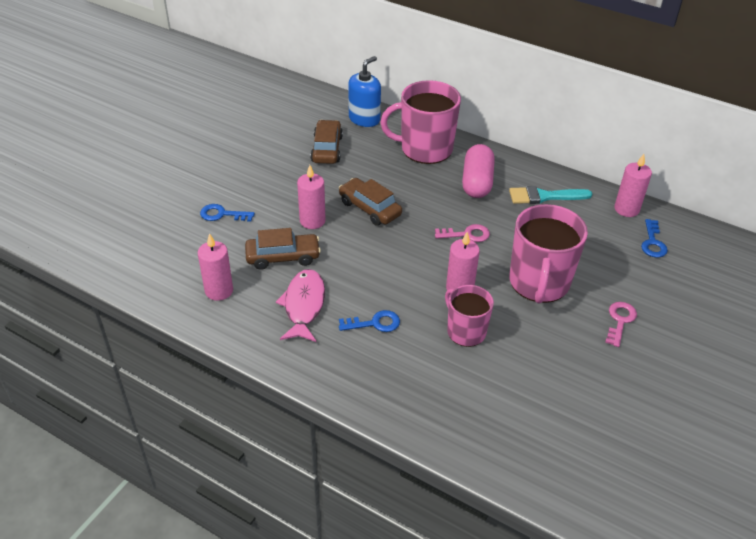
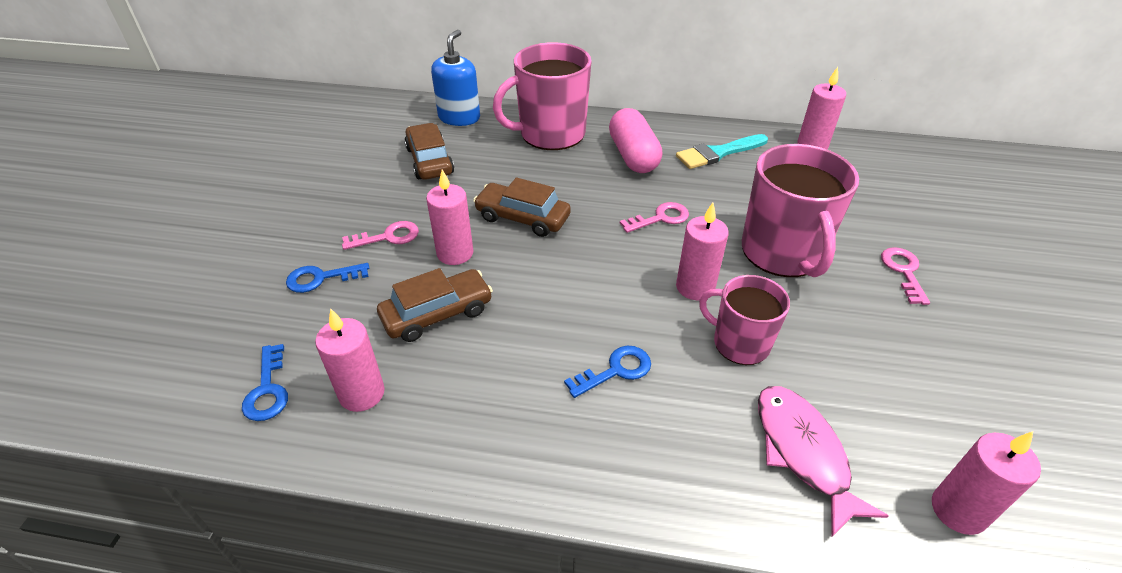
camera: 20 degrees left, 0 degrees up
(274, 198) = (388, 237): none -> pink key
(304, 305) = (502, 376): pink fish -> pink fish (803, 452)
(533, 462) = (958, 510): none -> pink candle
(653, 242) = (866, 173): blue key -> blue key (268, 390)

